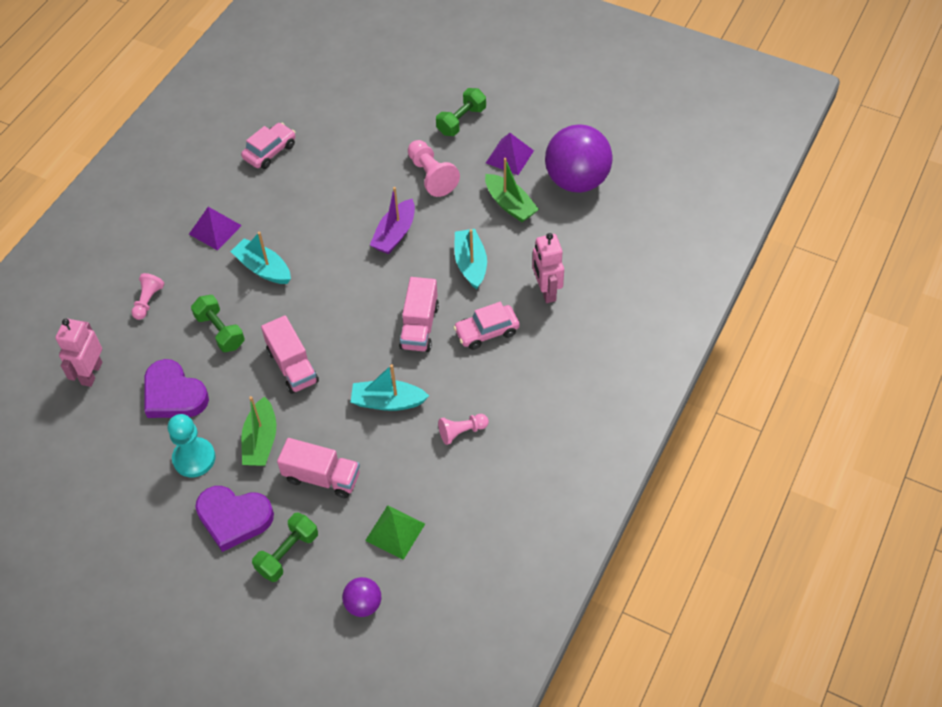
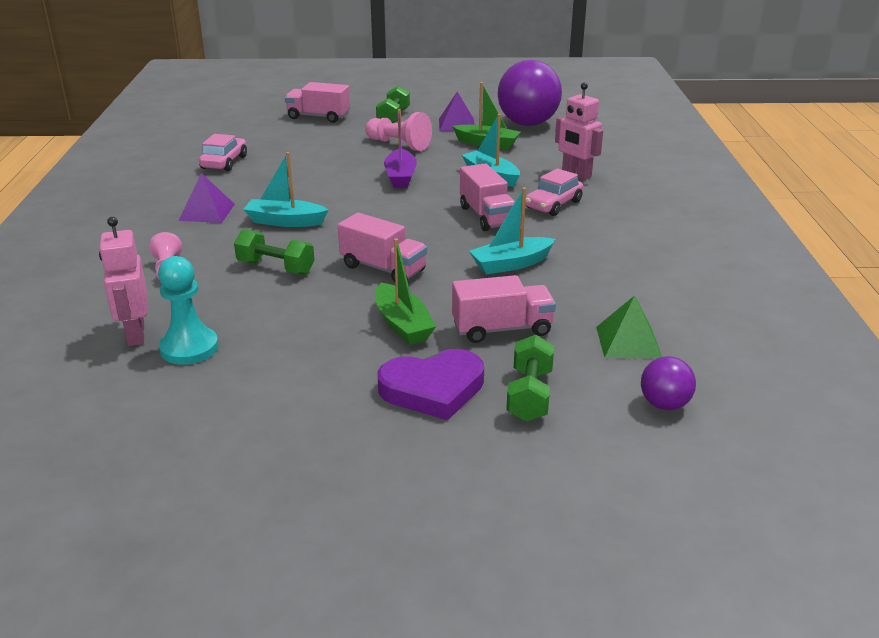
camera: 30 degrees left, 25 degrees down
(173, 394) = (261, 321): purple heart -> none
(194, 458) = (334, 359): turquoise pawn -> turquoise pawn (189, 348)
(395, 94) = (318, 117): none -> pink truck
(461, 432) = (607, 262): pink pawn -> none

